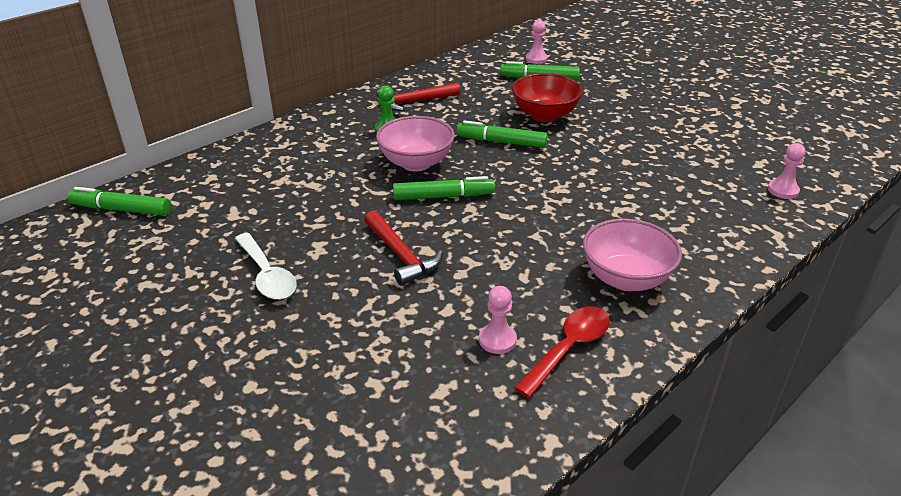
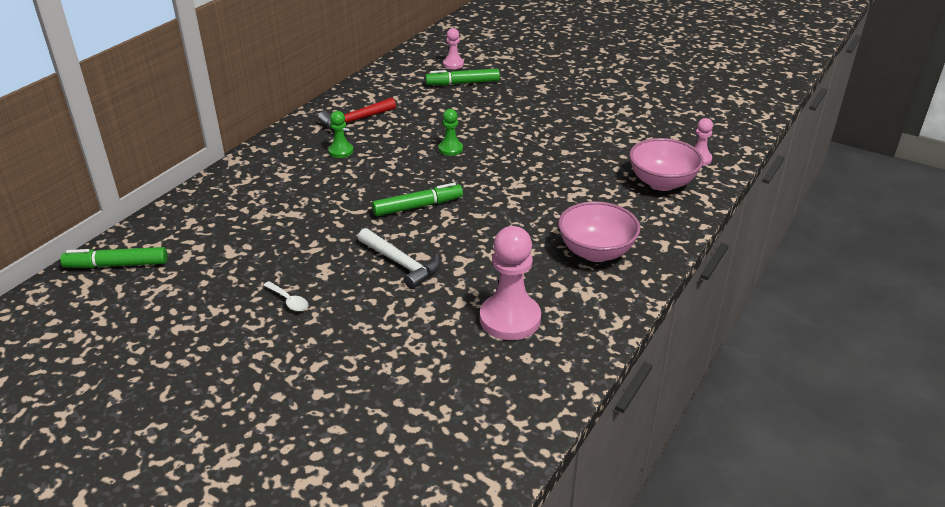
camera: 15 degrees left, 0 degrees up
(267, 275) = (289, 301): white spoon -> white spoon, size x0.56
(401, 255) = (401, 263): red hammer -> white hammer
(416, 163) = (381, 179): pink bowl -> pink bowl (662, 183)
(497, 340) = (510, 319): pink pawn -> pink pawn, size x1.92
(501, 142) = (450, 149): green marker -> green pawn
(544, 115) = (480, 118): red bowl -> none
(568, 348) = (569, 315): red spoon -> none

